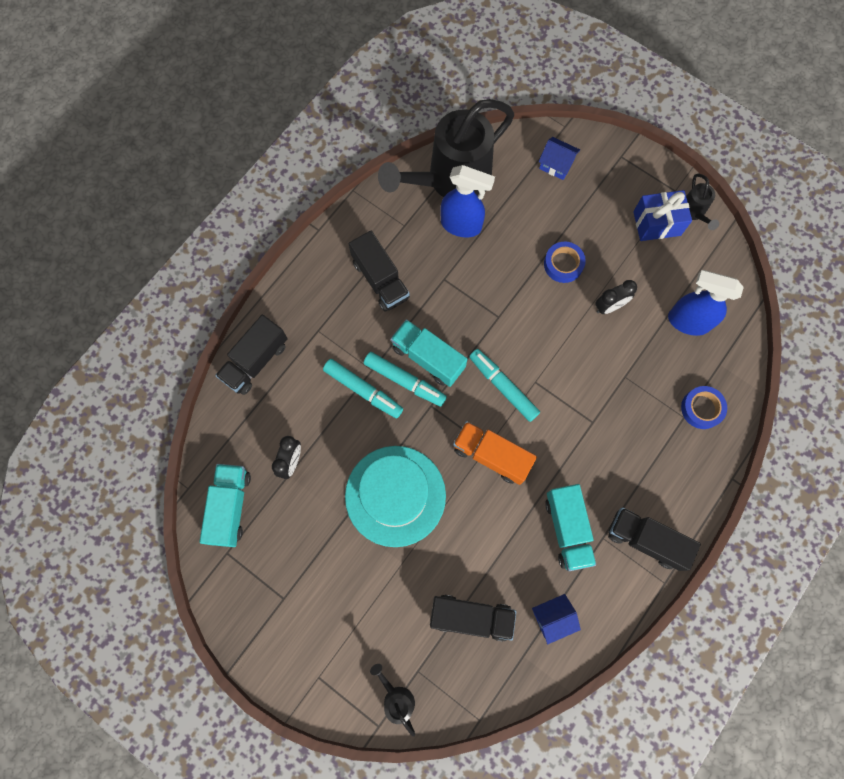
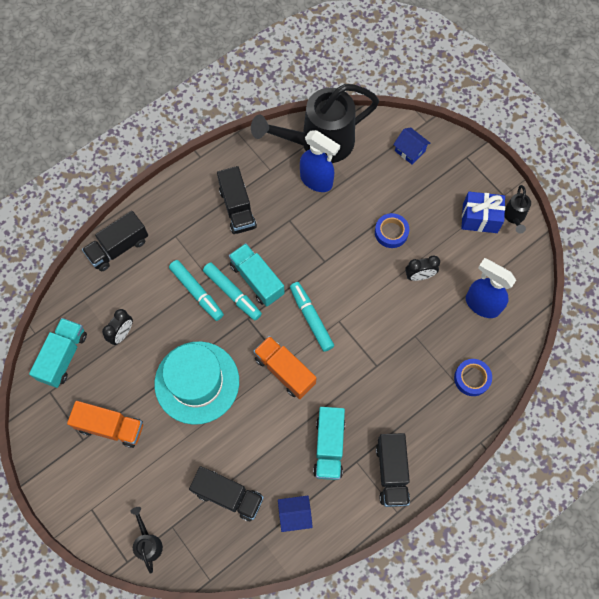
camera: 15 degrees right, 5 degrees down
(311, 575) = (110, 427): none -> orange truck
(645, 540) = (391, 472): black truck -> black truck turned 135 degrees counterclockwise

